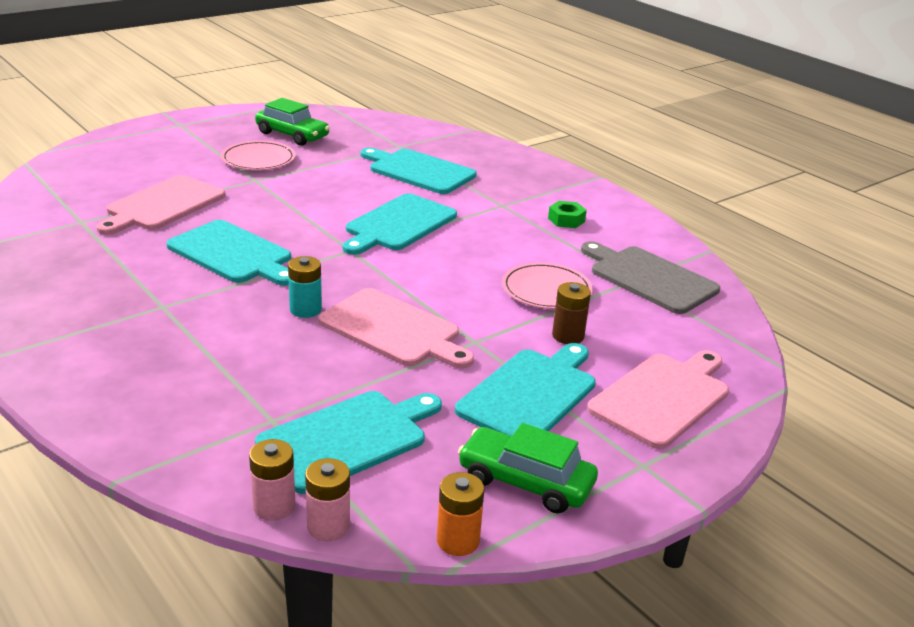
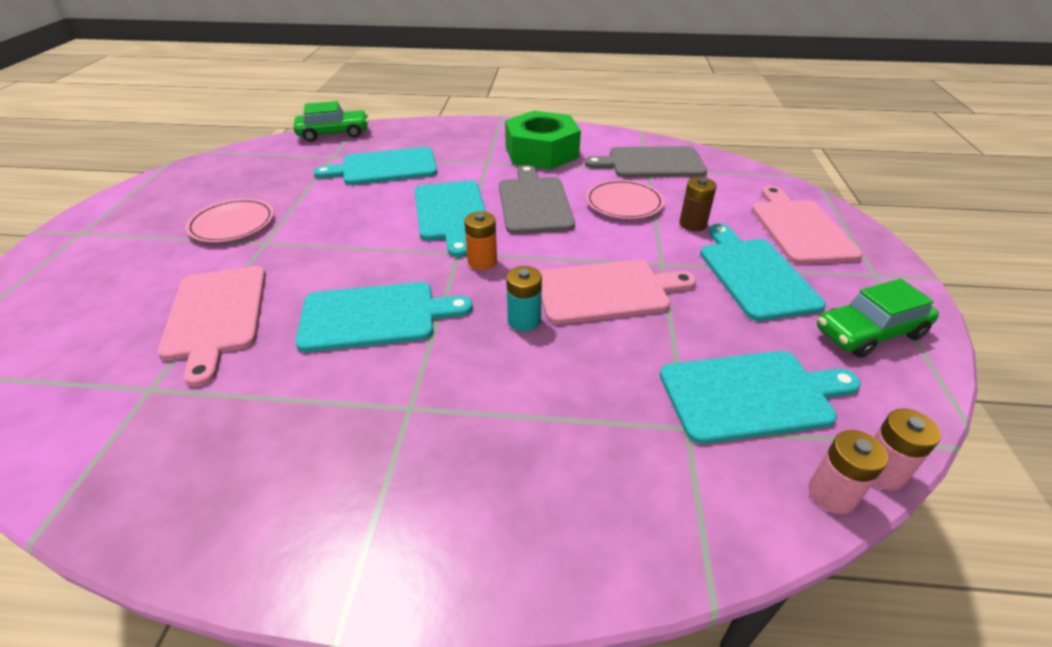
camera: 45 degrees left, 10 degrees up
(292, 135) = (223, 189): green car -> green car (333, 133)
(347, 438) = (751, 394): turquoise cutting board -> turquoise cutting board turned 75 degrees clockwise
(458, 541) = (933, 404): orange battery -> orange battery (482, 261)
(473, 250) = (534, 203): none -> grey cutting board
(566, 220) = (541, 152): green nut -> green nut, size x2.47

